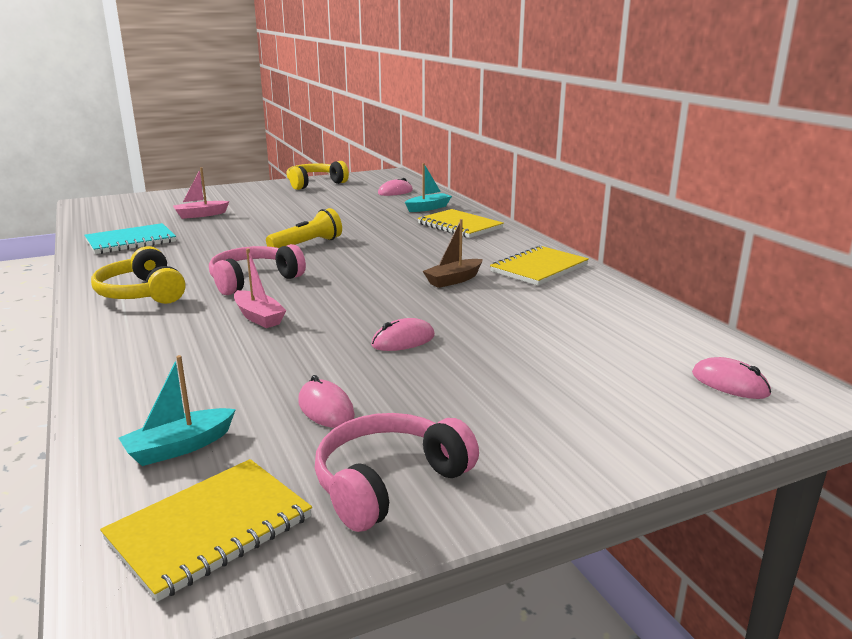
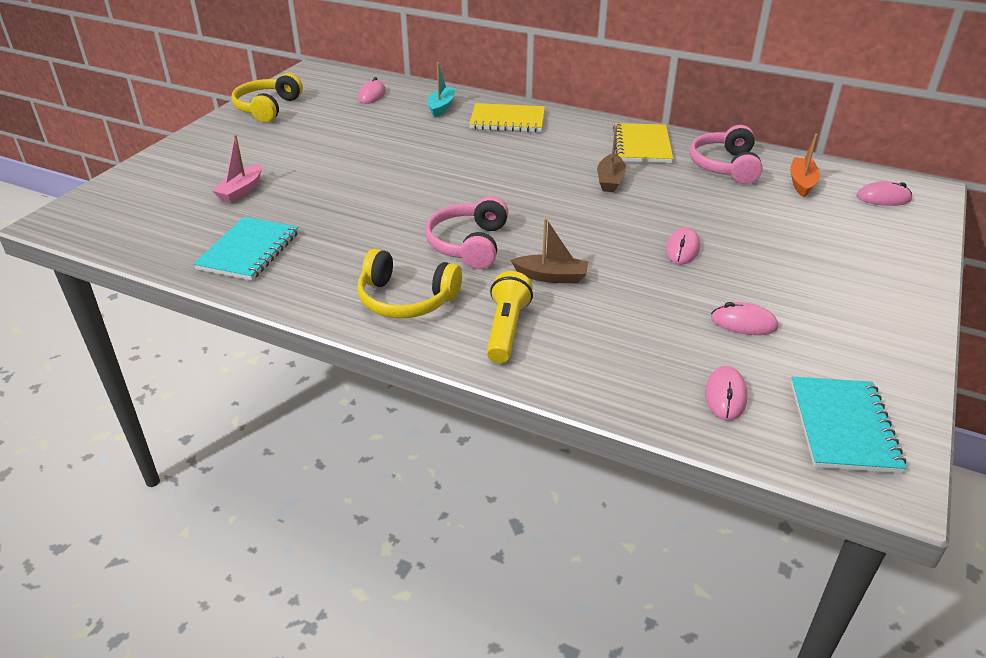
camera: 40 degrees left, 15 degrees up
(179, 447) = (725, 396): turquoise boat -> pink mouse
(210, 529) = (843, 426): yellow notebook -> turquoise notebook
(258, 317) = (551, 276): pink boat -> brown boat
(307, 244) = (428, 188): yellow flashlight -> yellow flashlight (506, 329)
(389, 483) = (861, 348): pink headphones -> pink headphones (725, 166)
(649, 340) = (801, 183): none -> orange boat

